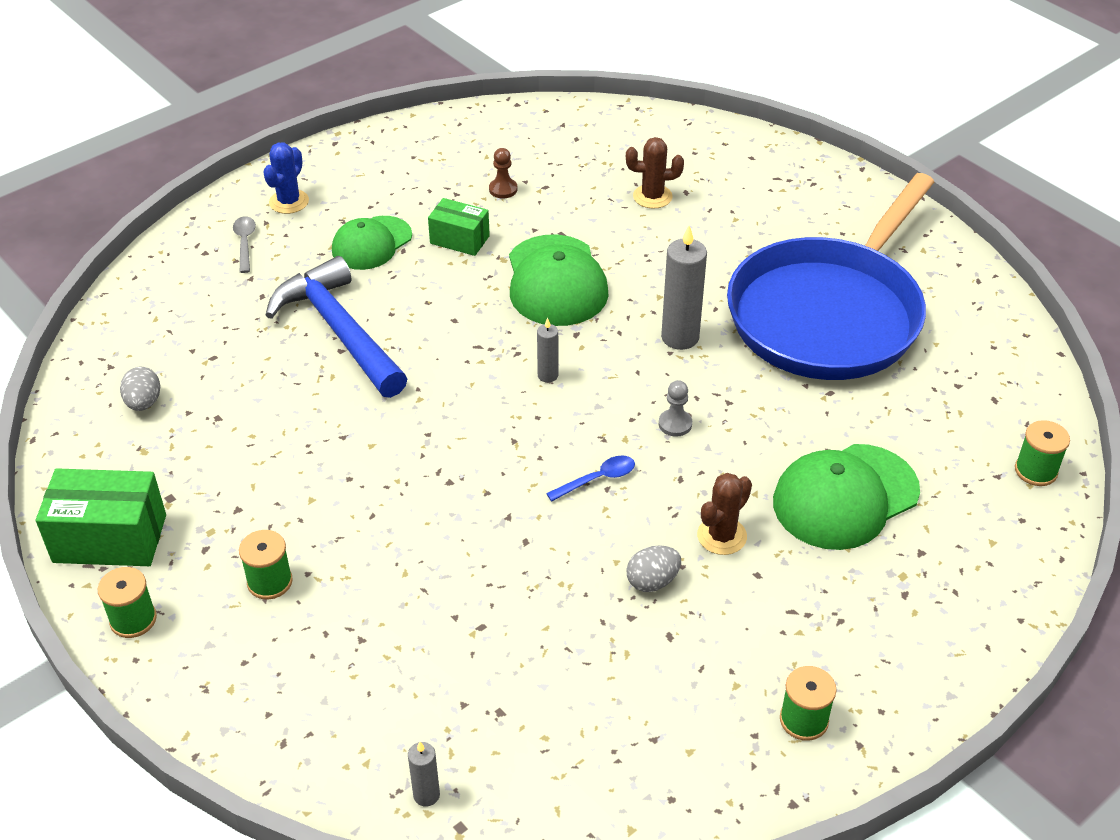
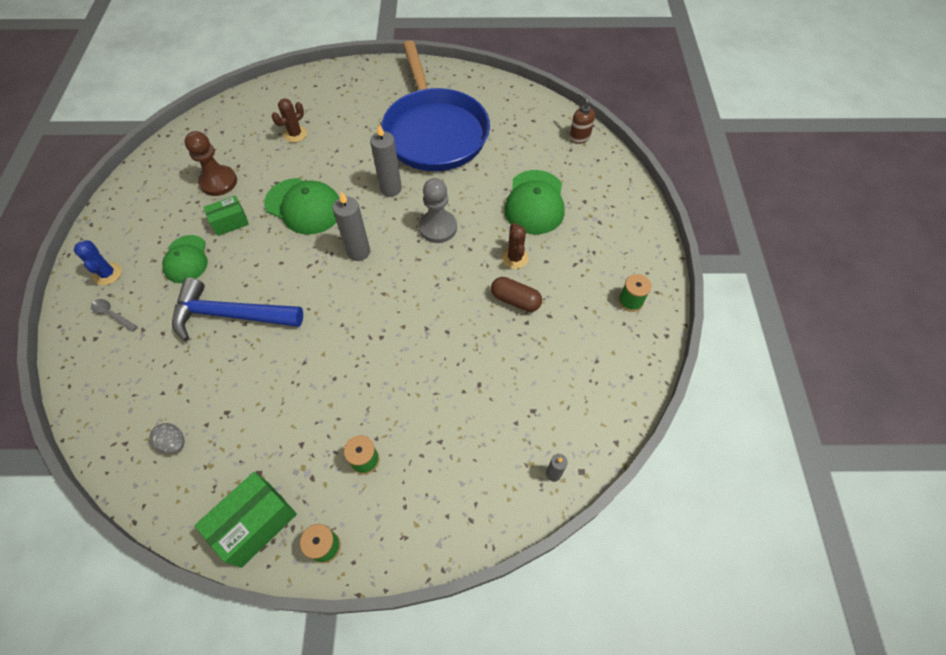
camera: 50 degrees left, 15 degrees up
(503, 189) = (218, 182): brown pawn -> brown pawn, size x1.99
(548, 375) = (358, 252): grey candle -> grey candle, size x1.88
(597, 479) = (439, 278): blue spoon -> none
(652, 581) = (515, 300): grey egg -> brown capsule
(675, 424) = (438, 227): grey pawn -> grey pawn, size x1.99
(1035, 471) = (579, 137): green spool -> brown soap dispenser

